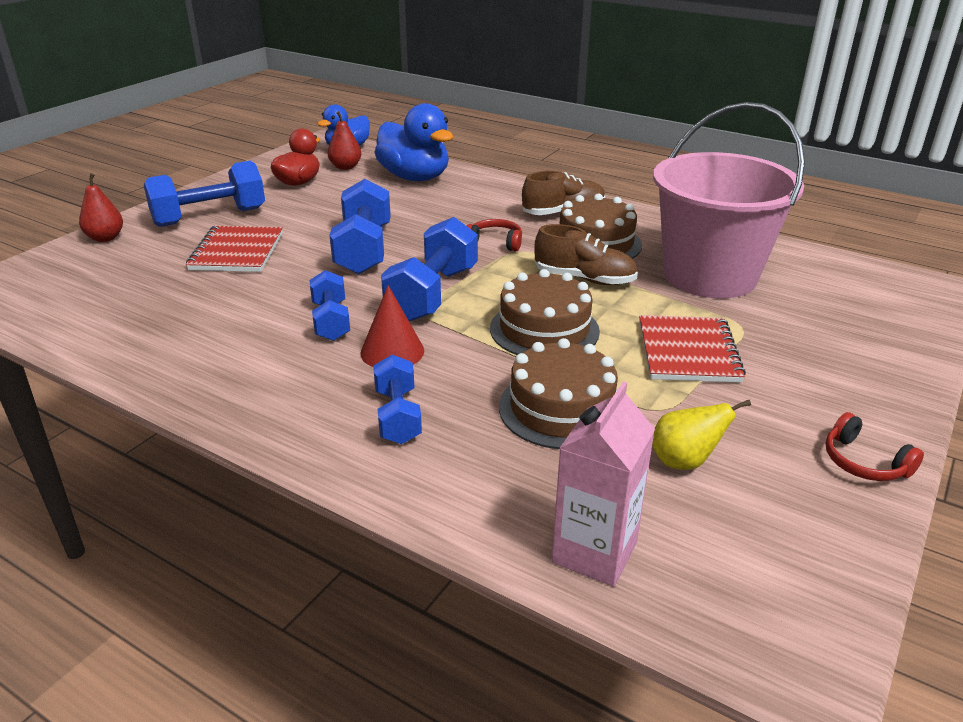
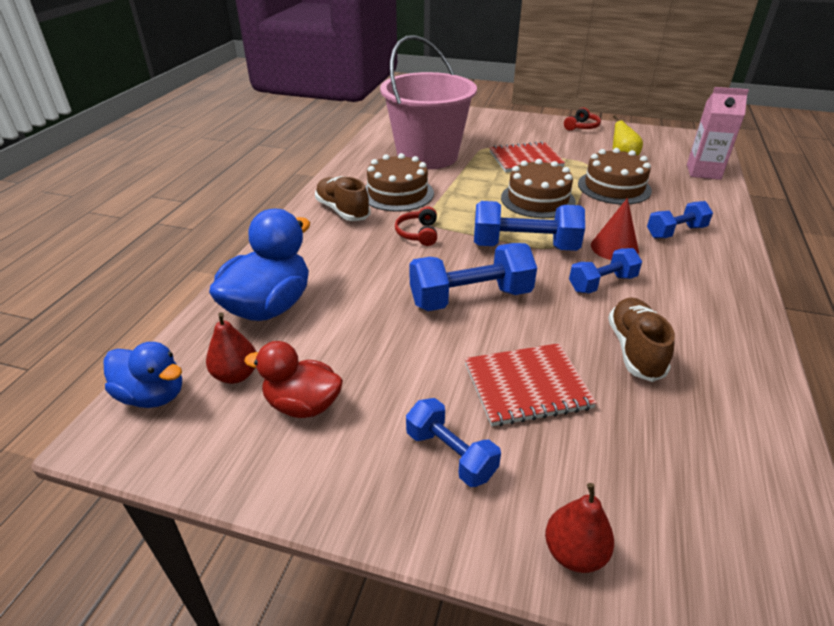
camera: 105 degrees left, 5 degrees up
(210, 217) = (450, 454): blue dumbbell -> blue dumbbell, size x0.61
(584, 279) = (458, 193): brown shoe -> brown shoe (635, 349)

